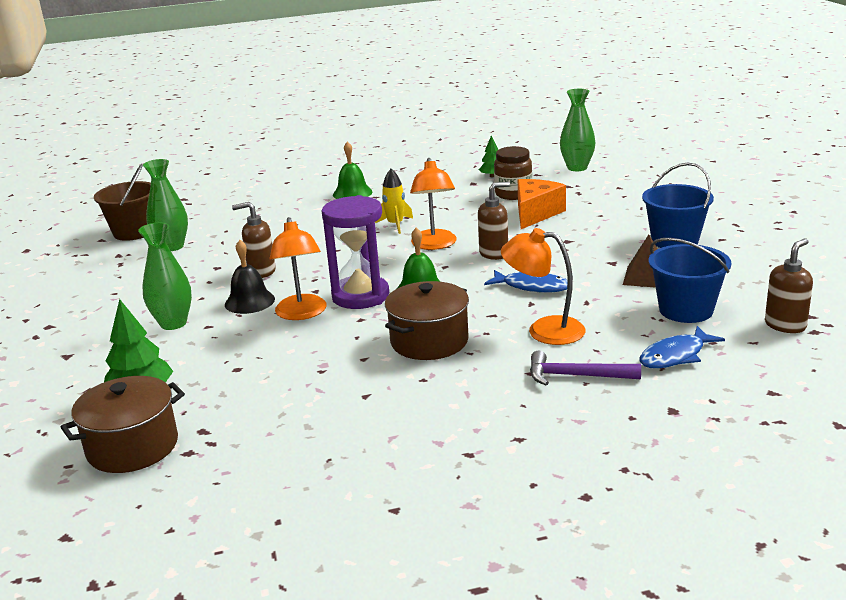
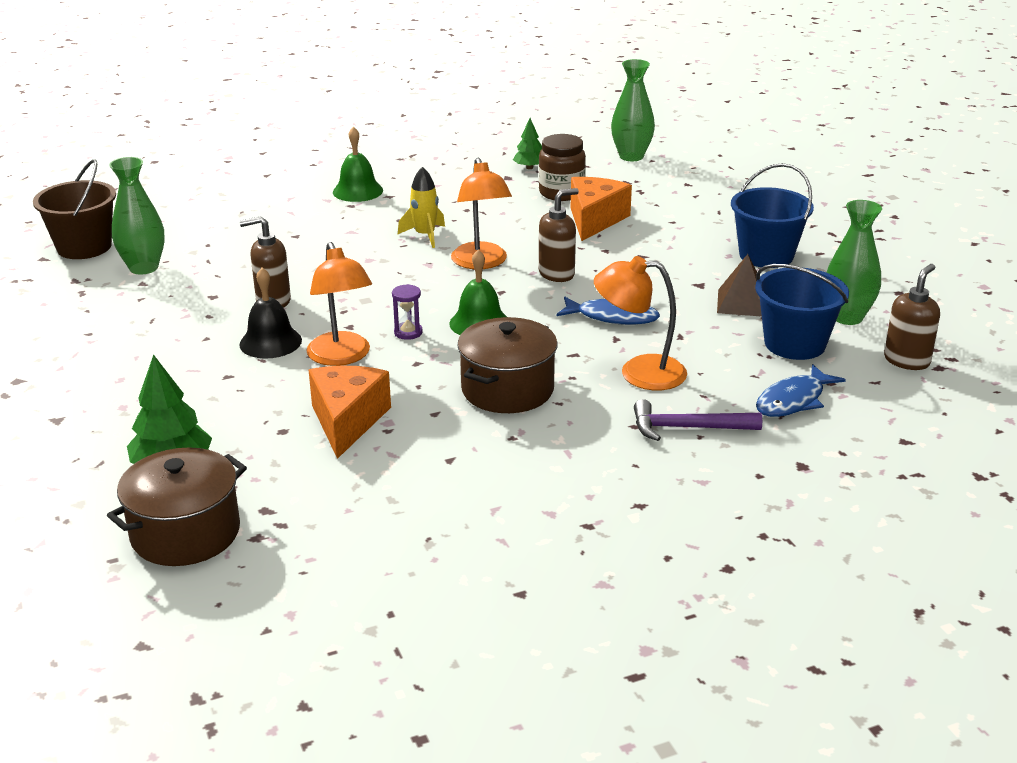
camera: 10 degrees left, 5 degrees up
(173, 323) = (181, 373): green vase -> green vase (847, 317)
(291, 363) = (347, 421): none -> orange cheese
(360, 296) = (408, 332): purple hourglass -> purple hourglass, size x0.40

